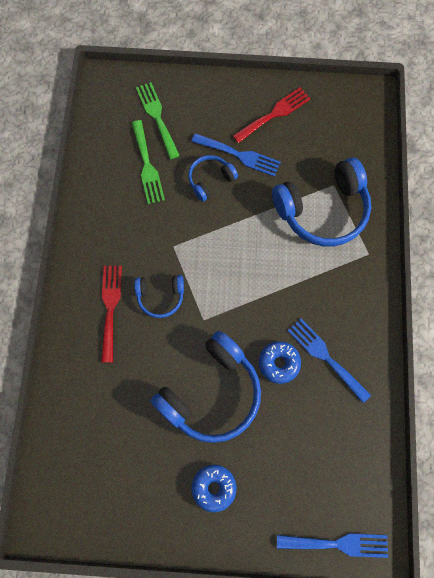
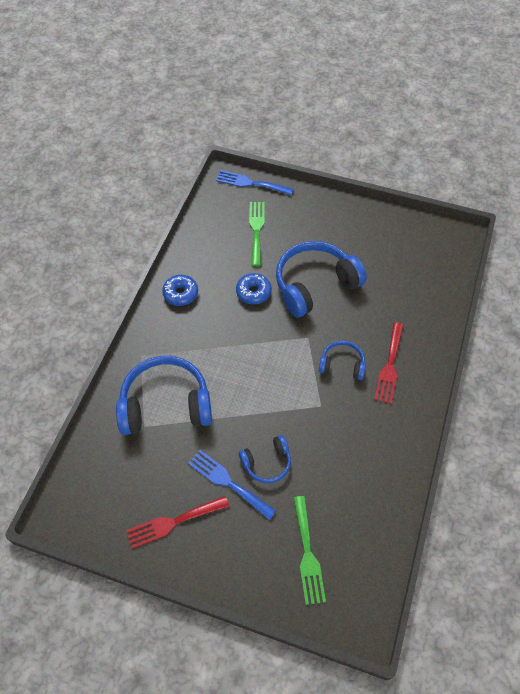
camera: 165 degrees left, 15 degrees down
(147, 166) = (330, 496): green fork -> green fork (256, 230)
(214, 487) = (328, 229): blue donut -> blue donut (181, 293)
(325, 356) = (214, 288): blue fork -> none

